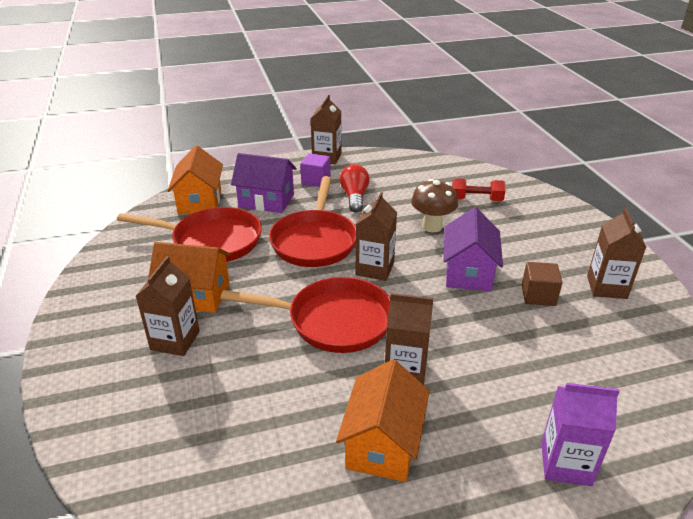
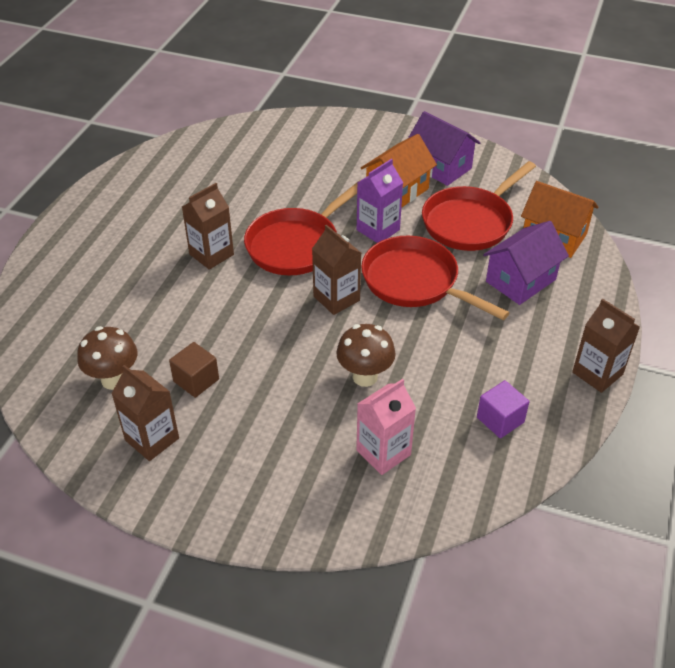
camera: 125 degrees right, 10 degrees up
(175, 340) = (352, 169): brown carton -> none
(316, 180) = (540, 336): purple cube -> purple cube (500, 420)
(354, 197) = (475, 349): red light bulb -> none
(382, 444) = (172, 216): orange house -> none
(468, 272) = (271, 355): purple house -> purple house (440, 167)
(476, 199) = (383, 452): red dumbbell -> pink carton
(565, 463) = (69, 279): purple carton -> purple carton (378, 230)
(602, 339) = (114, 380): none -> brown mushroom

